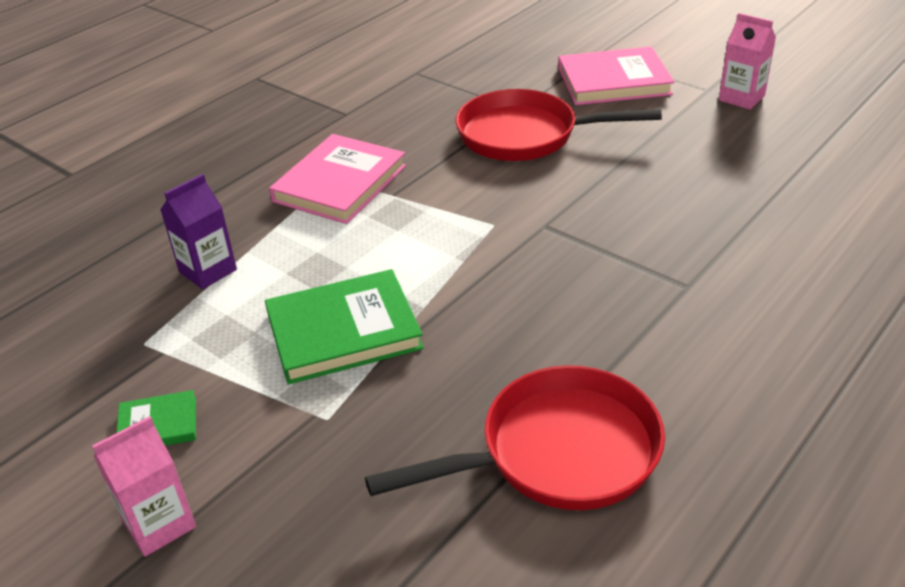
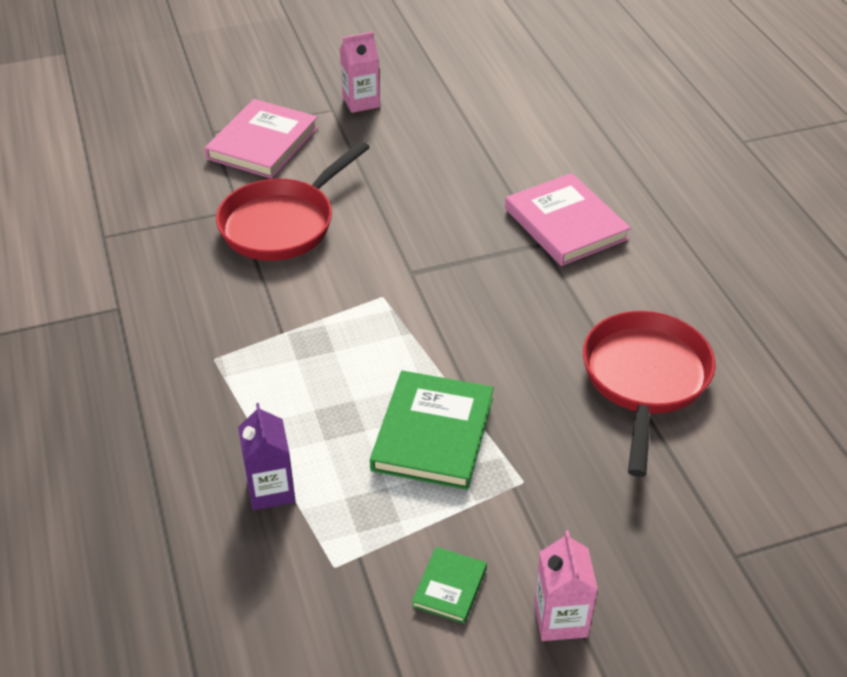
camera: 60 degrees left, 5 degrees up
(339, 183) = (228, 357): pink book -> pink book (565, 224)

